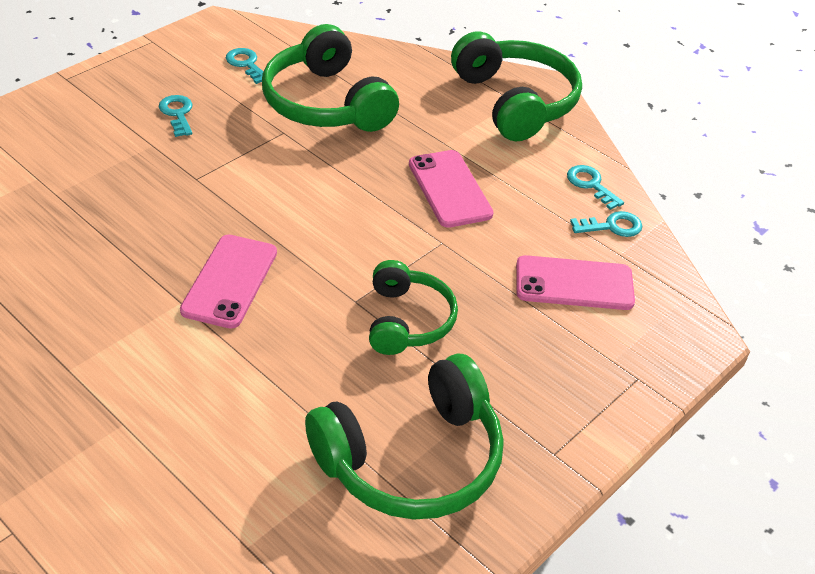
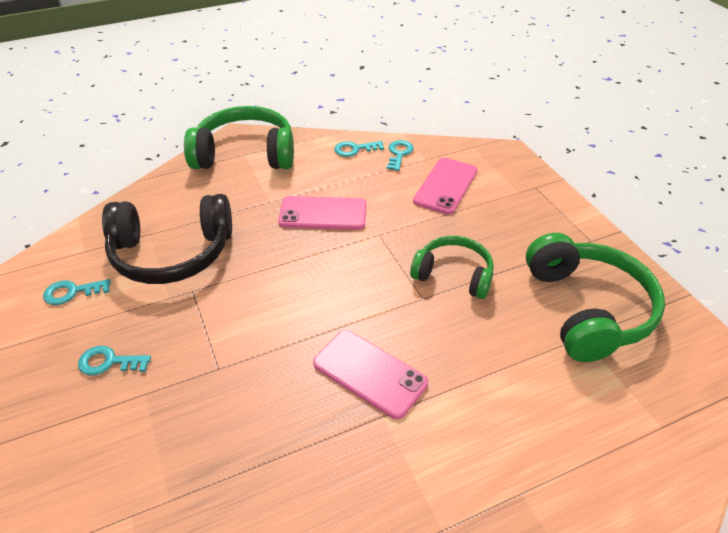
camera: 65 degrees left, 0 degrees up
(326, 103) = (172, 253): green headphones -> black headphones

